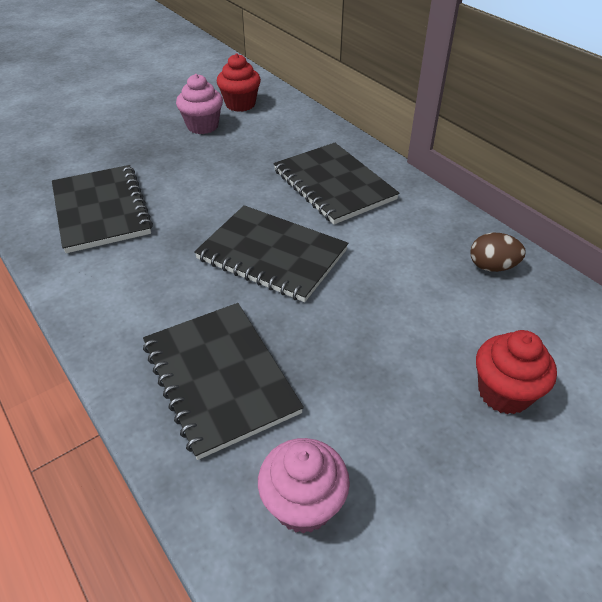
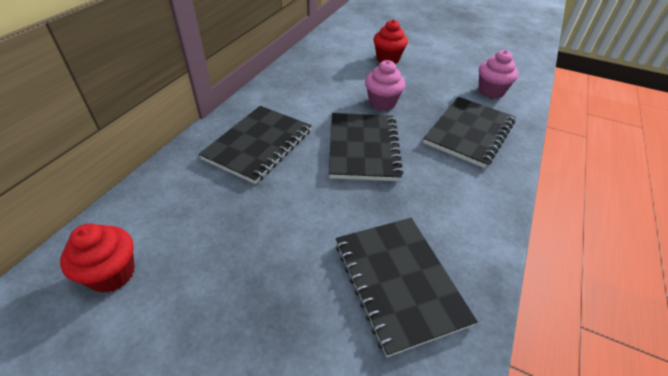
camera: 120 degrees left, 0 degrees up
(101, 210) = (399, 282): black notebook -> black notebook turned 60 degrees counterclockwise
(202, 126) = (186, 286): pink cupcake -> pink cupcake (382, 103)
(492, 267) = (305, 70): brown egg -> none

